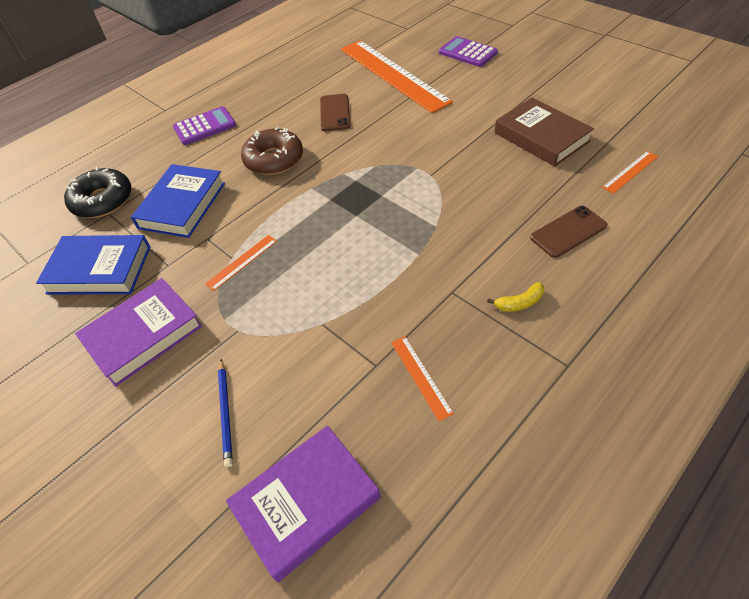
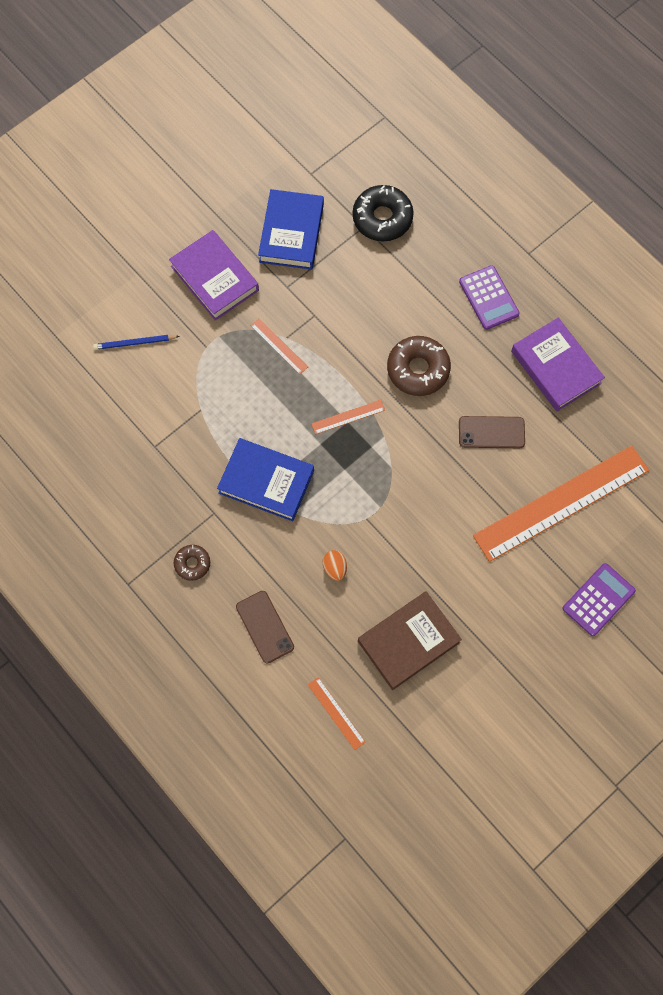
camera: 90 degrees right, 20 degrees up
(182, 205) = (362, 289): blue book -> blue book (266, 481)
(306, 503) = (60, 395): purple book -> purple book (555, 367)
(421, 376) = (138, 477): orange ruler -> orange ruler (348, 417)
(487, 189) = (335, 568): none -> orange egg
(519, 303) = (192, 564): yellow banana -> brown donut

